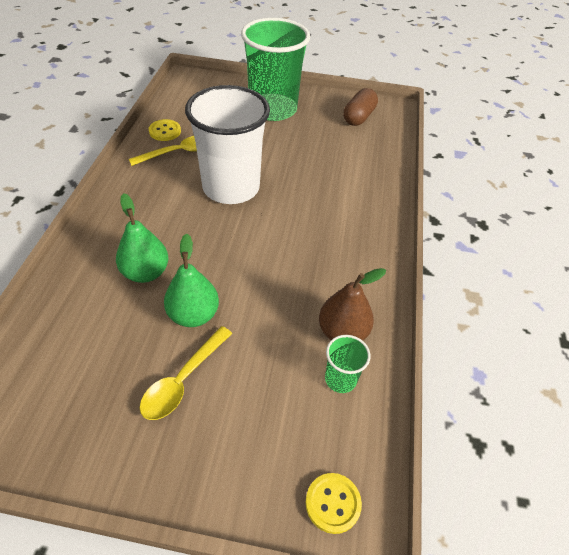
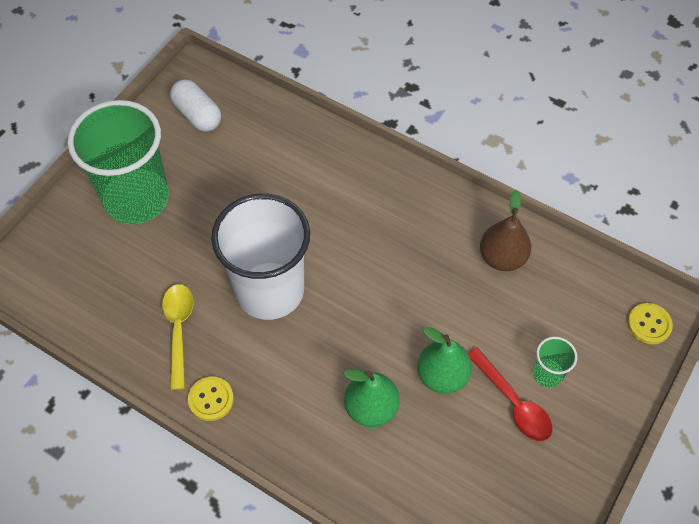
camera: 65 degrees left, 10 degrees up
(165, 131) = (125, 335): yellow button -> yellow button (211, 399)
(183, 380) = (513, 402): yellow spoon -> red spoon
(340, 379) = (548, 278): green cup -> green cup (547, 374)
(358, 117) = (197, 115): brown capsule -> white capsule

